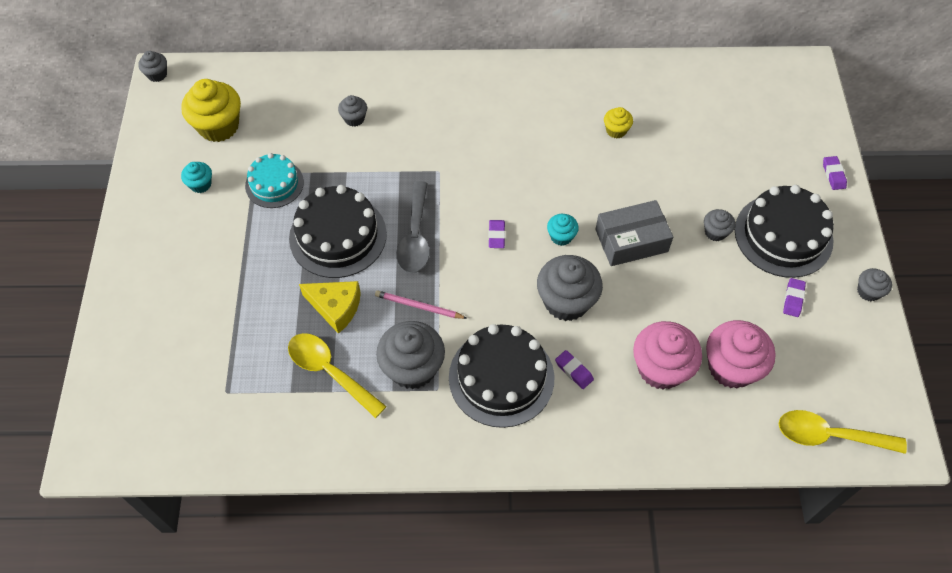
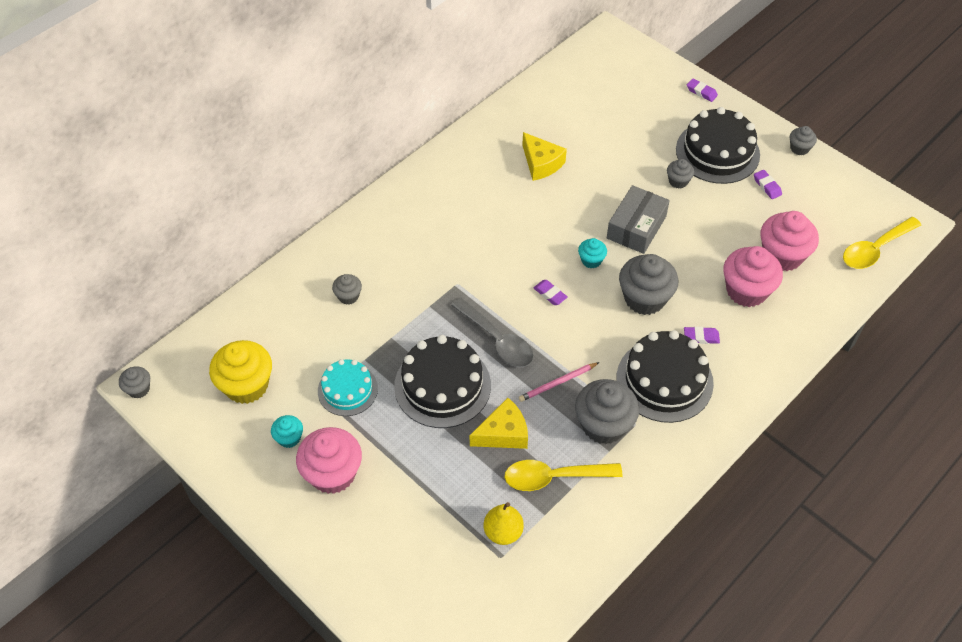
camera: 45 degrees left, 5 degrees down
(196, 232) = (333, 473): none -> pink cupcake
(249, 376) = (503, 532): none -> yellow pear
(616, 130) = (541, 163): yellow cupcake -> yellow cheese

